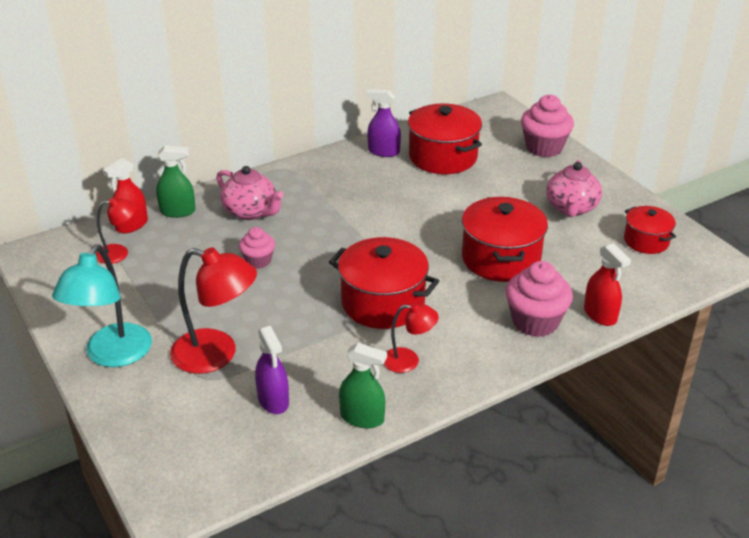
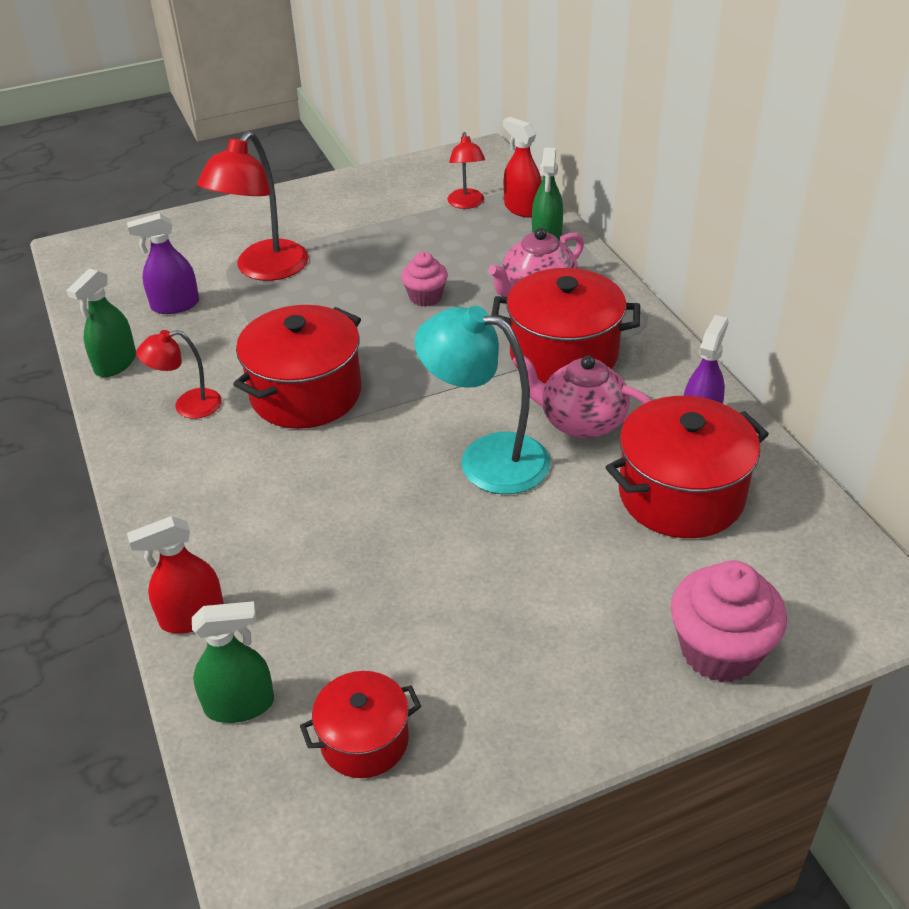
camera: 100 degrees right, 5 degrees up
(112, 355) = (291, 210): turquoise lamp -> turquoise lamp (486, 459)
(408, 361) = (188, 406): red lamp -> red lamp turned 60 degrees clockwise
(501, 259) = (367, 524): red pot -> red pot (563, 354)
(535, 322) = (208, 537): pink cupcake -> none
(571, 208) = (494, 647): pink teapot -> pink teapot (581, 422)
(648, 285) = (239, 705): none -> green spray bottle

